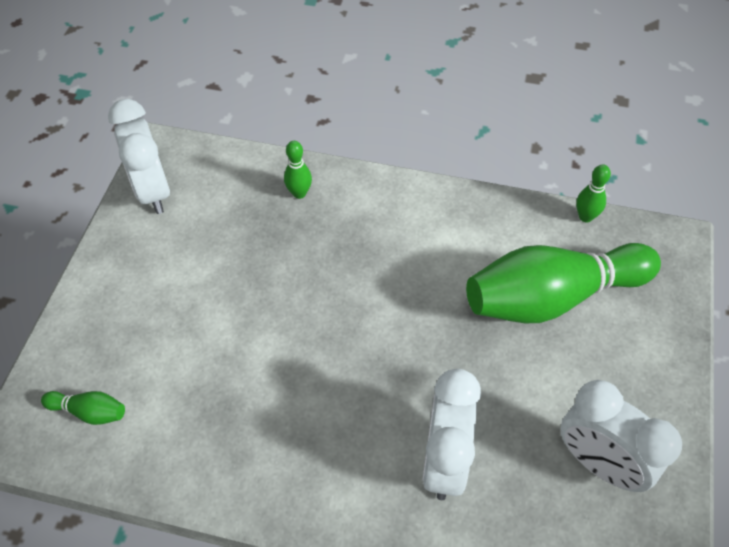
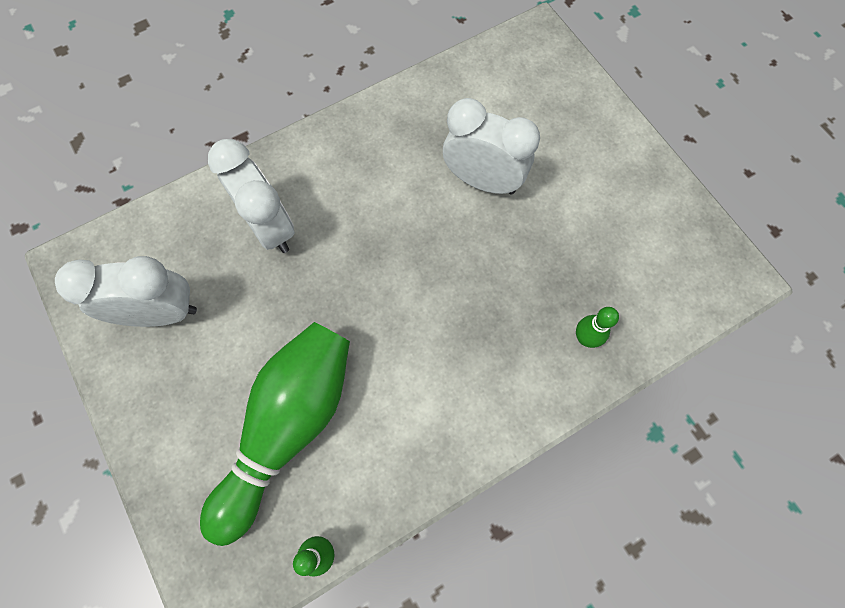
camera: 135 degrees right, 15 degrees up
(89, 412) = (517, 75): green bowling pin -> none
(153, 191) = (690, 235): white clock -> white clock (482, 181)

